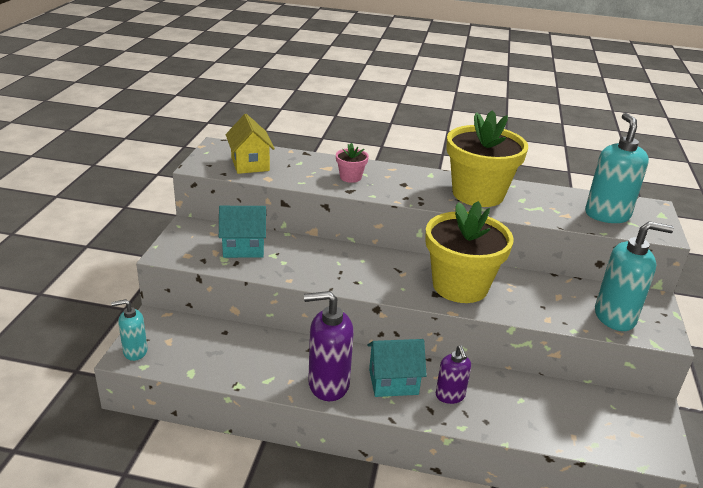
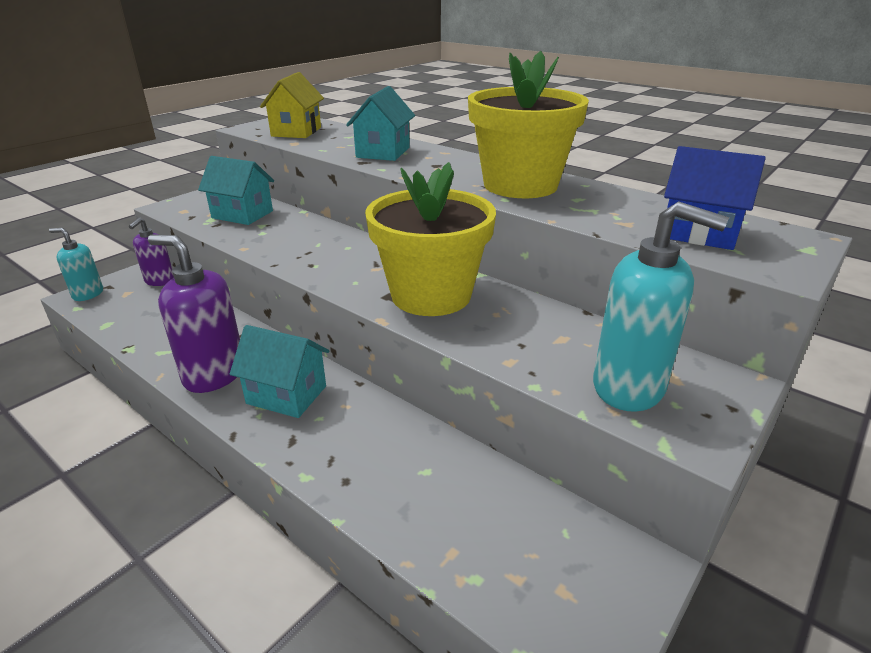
camera: 30 degrees right, 0 degrees up
(350, 177) = (383, 152): pink flower pot -> turquoise house
(450, 396) = (335, 433): purple soap dispenser -> purple soap dispenser (159, 281)
(607, 215) = (699, 233): turquoise soap dispenser -> blue house

